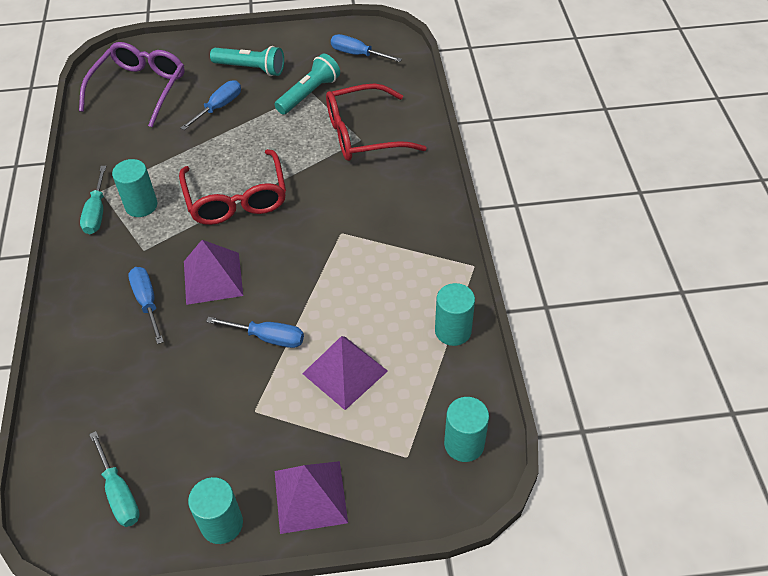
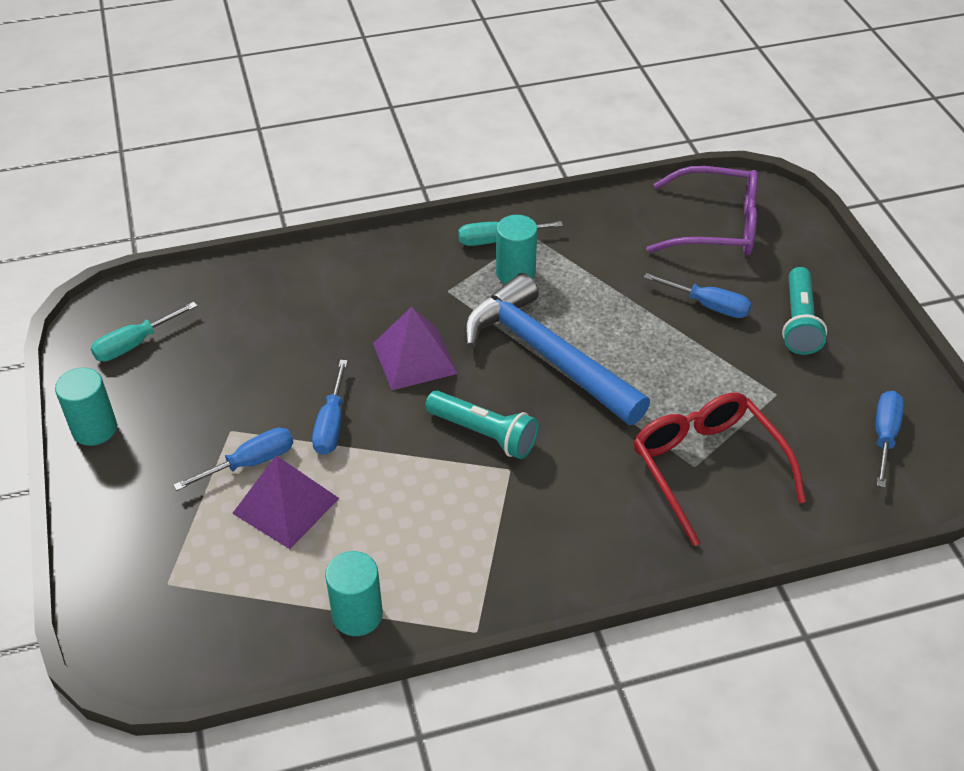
camera: 80 degrees right, 5 degrees down
(147, 302) = (372, 311): blue screwdriver -> blue screwdriver (250, 463)
(236, 199) = (546, 355): red glasses -> blue hammer
(309, 94) = (770, 393): turquoise flashlight -> turquoise flashlight (484, 434)
(310, 496) = (121, 498): purple pyramid -> none
(464, 444) = (183, 642): turquoise cylinder -> none

